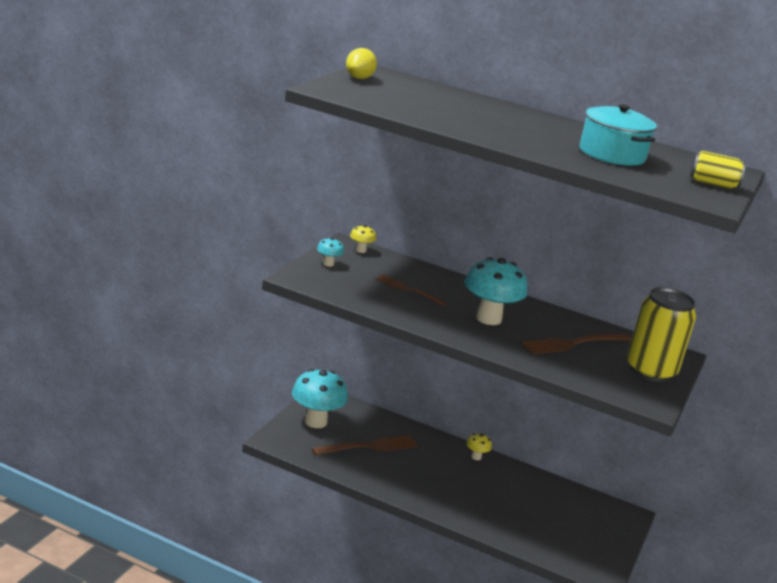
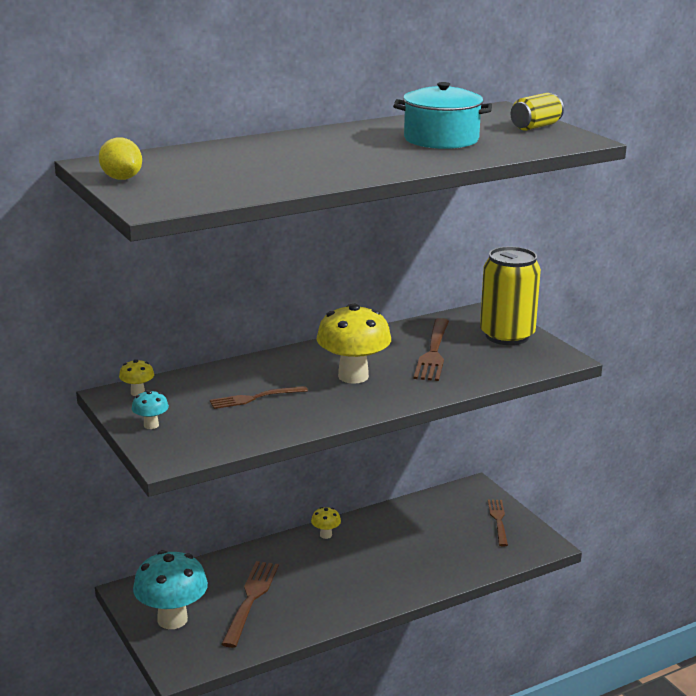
camera: 50 degrees left, 0 degrees up
(488, 319) = (353, 376): turquoise mushroom -> yellow mushroom
(600, 539) = (498, 520): none -> brown fork

